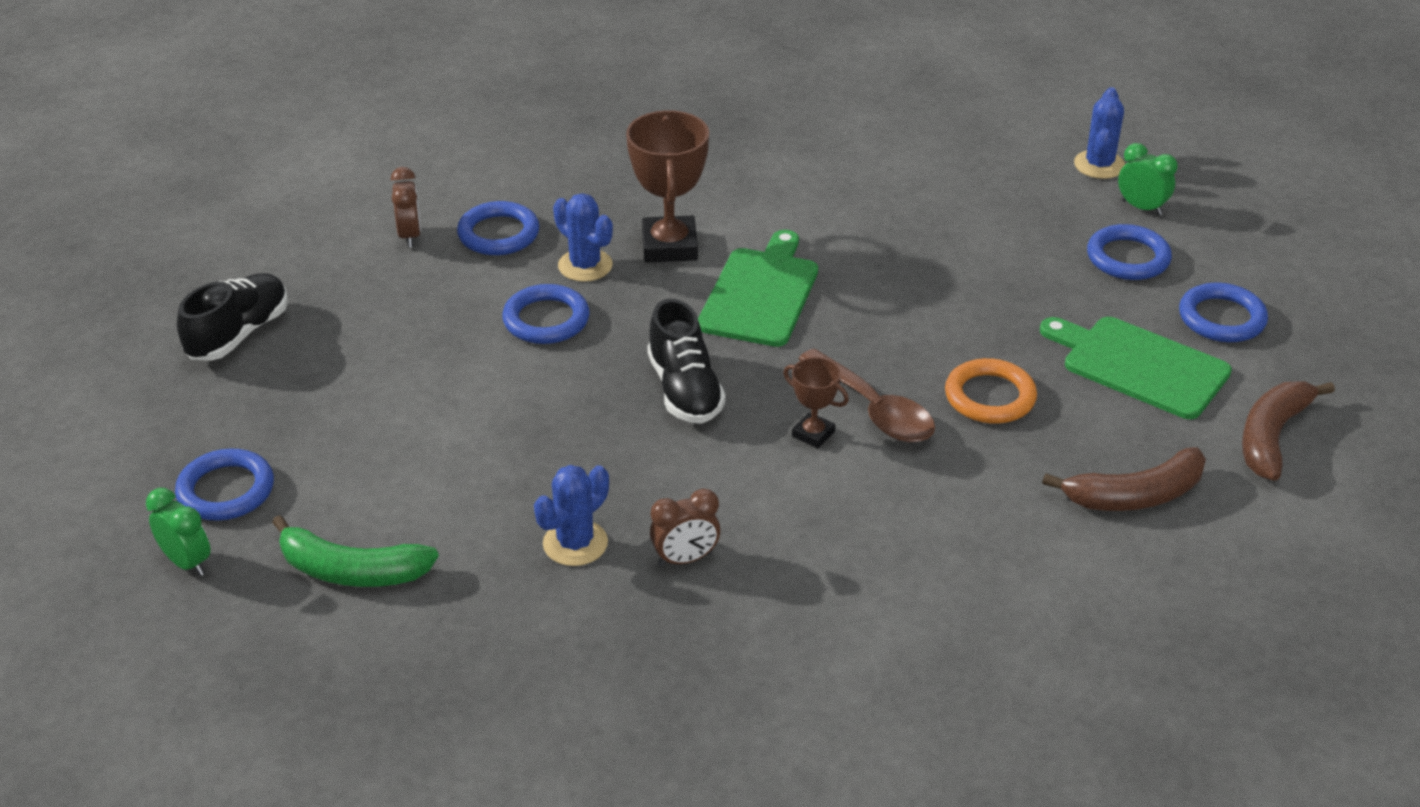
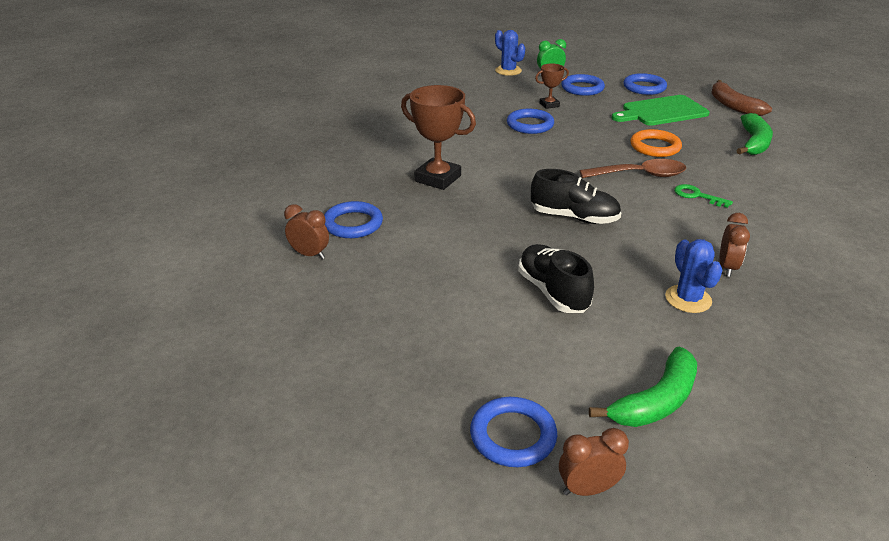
camera: 55 degrees left, 5 degrees down
(187, 562) = (587, 489): green clock -> brown clock
(239, 334) = (326, 365): black shoe -> black shoe (553, 292)
(546, 320) = (460, 237): blue ring -> blue ring (530, 125)
(585, 265) = (423, 208): blue cactus -> none
(761, 294) = (512, 170): green cutting board -> none
(813, 434) = (646, 196): brown trophy -> brown trophy (549, 105)
(867, 481) = (697, 196): none -> green key
(1135, 496) = (754, 143): brown banana -> green banana

